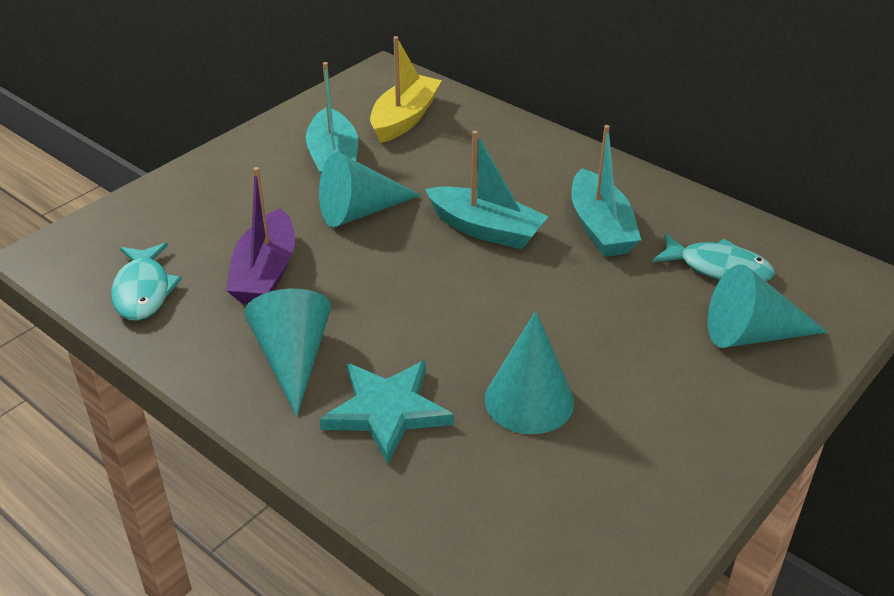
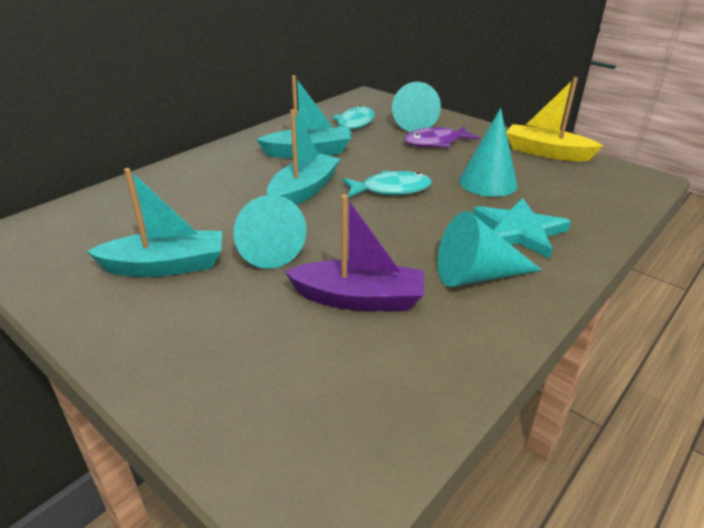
camera: 90 degrees left, 5 degrees down
(143, 291) = (393, 388): turquoise fish -> turquoise fish (391, 189)
(404, 119) = (108, 226): yellow boat -> yellow boat (546, 152)
(671, 356) = (436, 142): none -> purple fish

